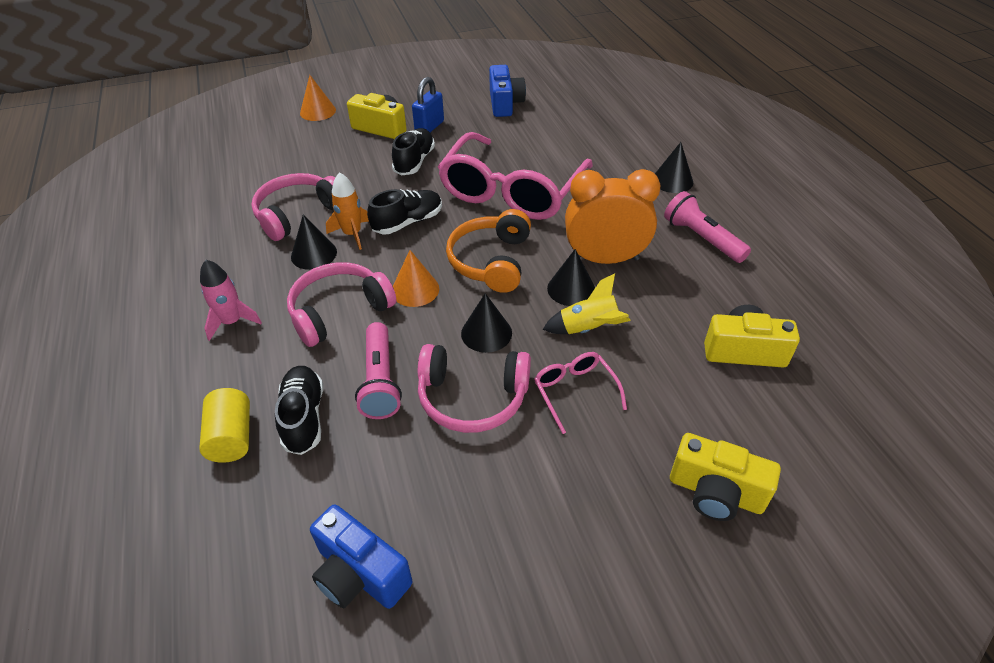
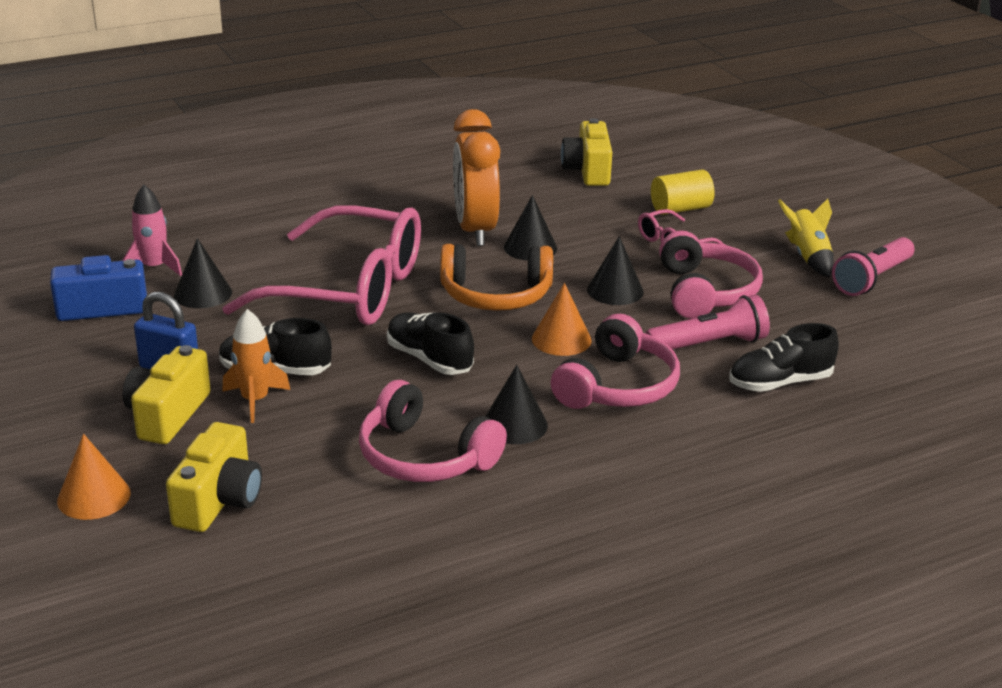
camera: 100 degrees left, 15 degrees down
(232, 322) = (666, 464): pink rocket -> pink rocket (154, 267)
(232, 437) = (829, 423): yellow cylinder -> yellow cylinder (680, 209)
(339, 311) = (617, 386): pink headphones -> pink headphones turned 105 degrees counterclockwise
(352, 234) = (464, 400): orange rocket -> orange rocket (255, 400)
(360, 574) = (914, 327): blue camera -> none
(588, 328) = (587, 238): yellow rocket -> yellow rocket (808, 257)
(672, 180) = (318, 192): black cone -> black cone (203, 293)
(702, 239) = (428, 181): pink flashlight -> pink flashlight (872, 279)
(715, 492) = (745, 189): yellow camera -> yellow camera (219, 500)

